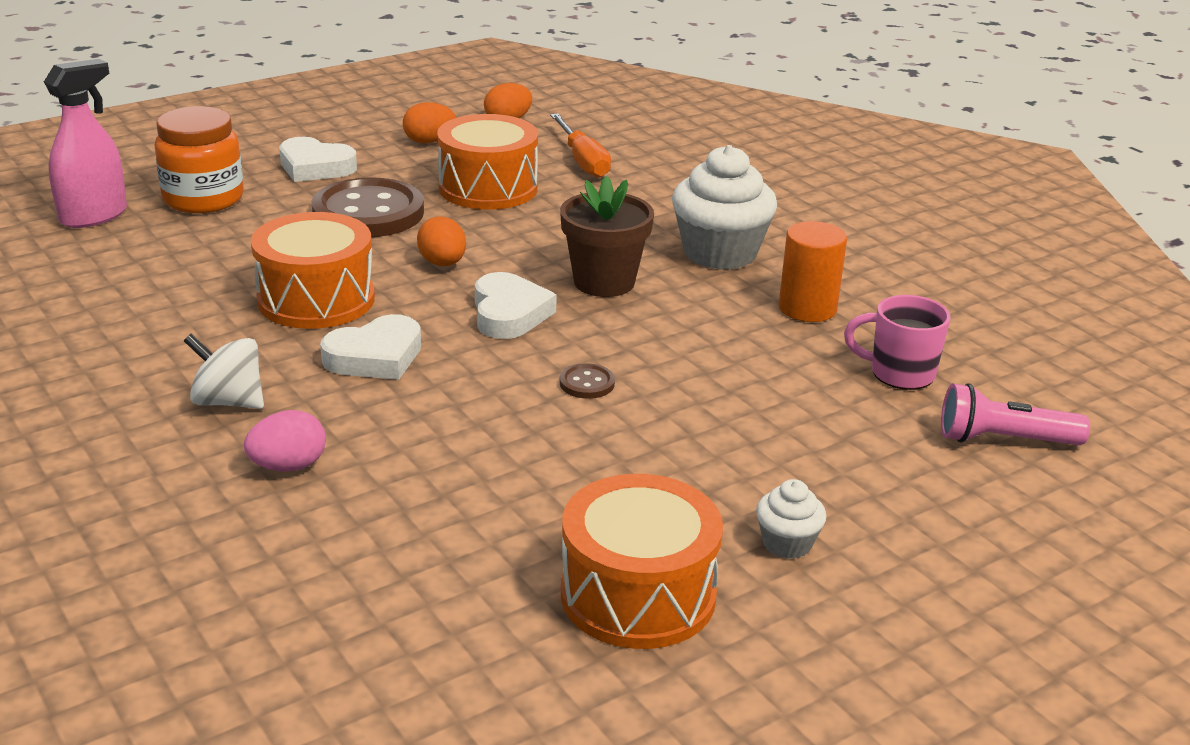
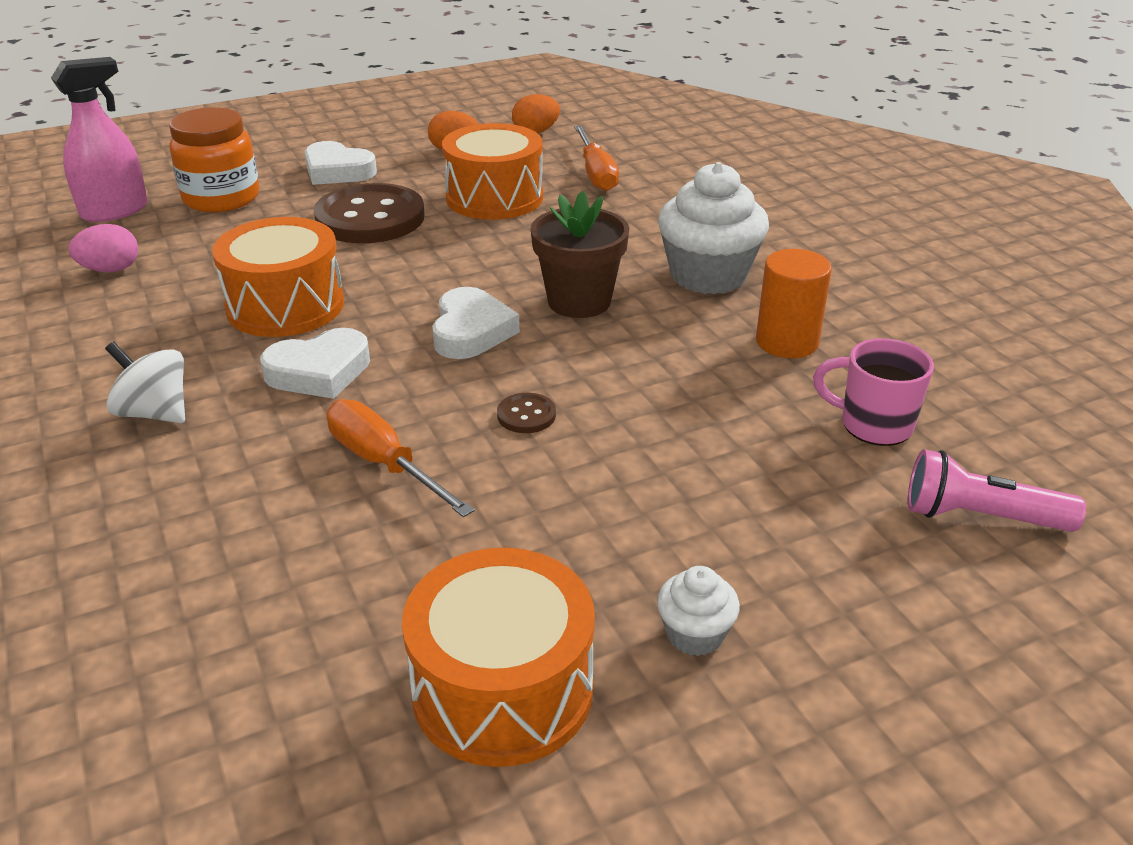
camera: 10 degrees right, 5 degrees up
(288, 466) = (183, 492): pink egg -> pink egg (110, 270)
(442, 263) = (423, 274): orange egg -> none
(469, 431) = (384, 464): none -> orange screwdriver

